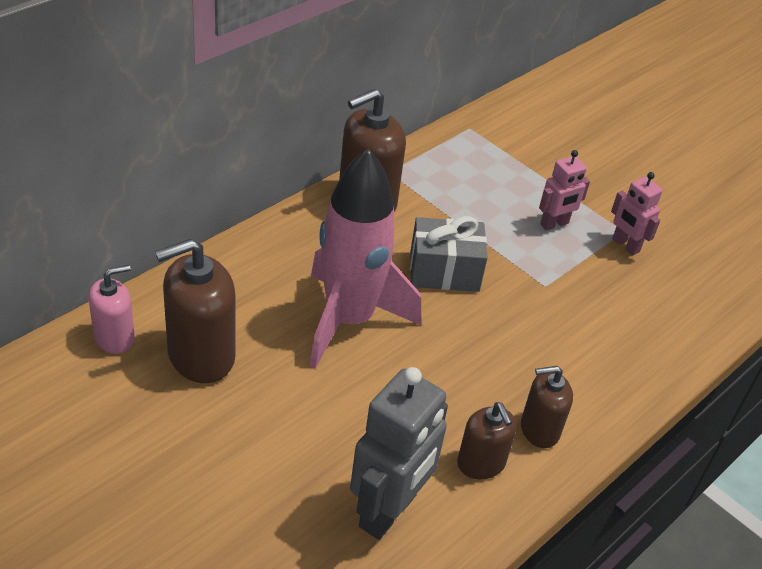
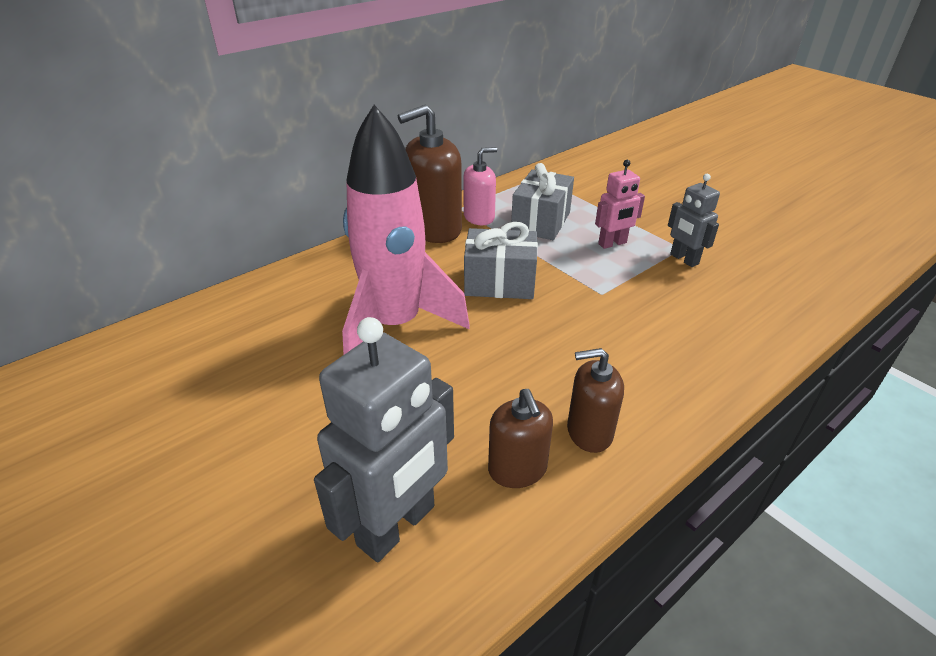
camera: 10 degrees right, 5 degrees down
(114, 337) = (155, 342): pink soap dispenser -> pink soap dispenser (479, 217)
(201, 355) = (235, 357): brown soap dispenser -> none
(479, 193) = (541, 222): none -> grey gift
(625, 245) = (684, 259): pink robot -> grey robot

